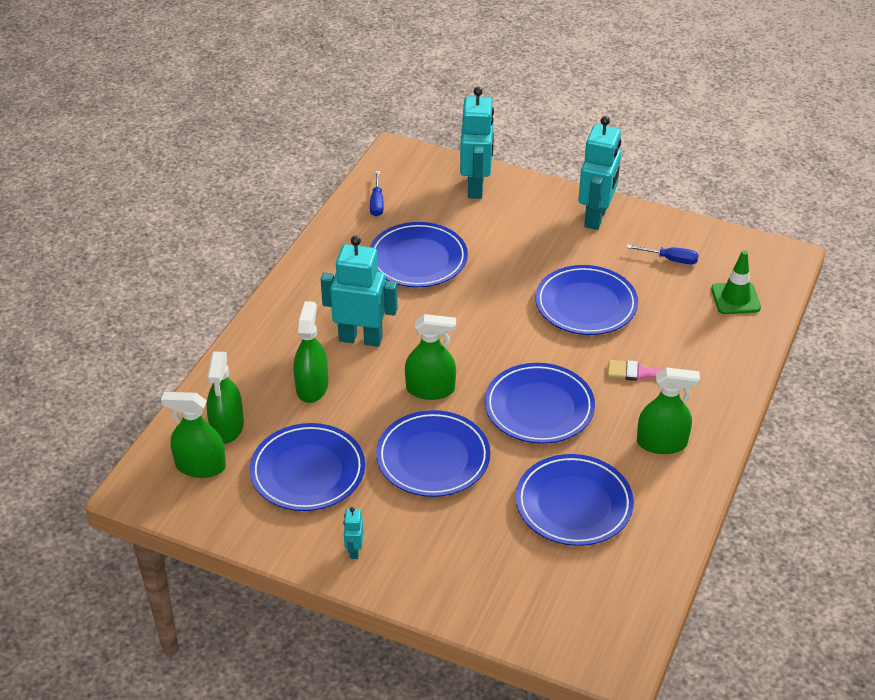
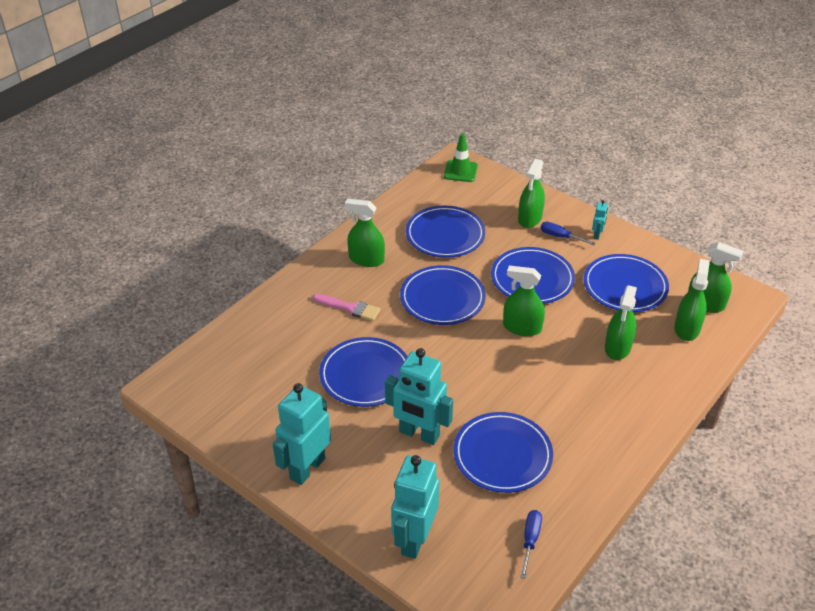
camera: 165 degrees left, 0 degrees up
(360, 338) = (571, 382): turquoise robot -> turquoise robot (419, 434)
(460, 561) = (530, 218): none -> green spray bottle
(671, 259) = (265, 404): blue screwdriver -> blue screwdriver (560, 237)
(735, 298) = (236, 355): green traffic cone -> green traffic cone (460, 171)

